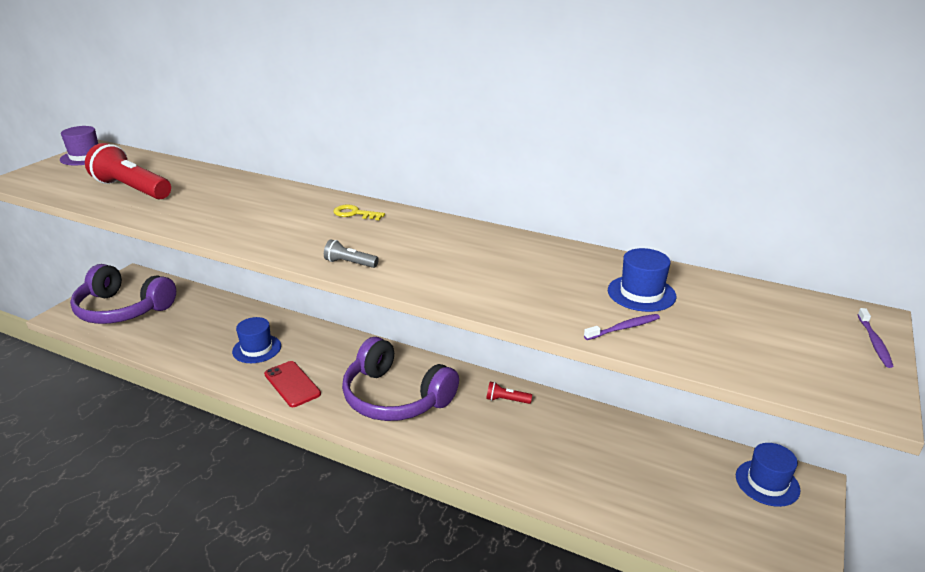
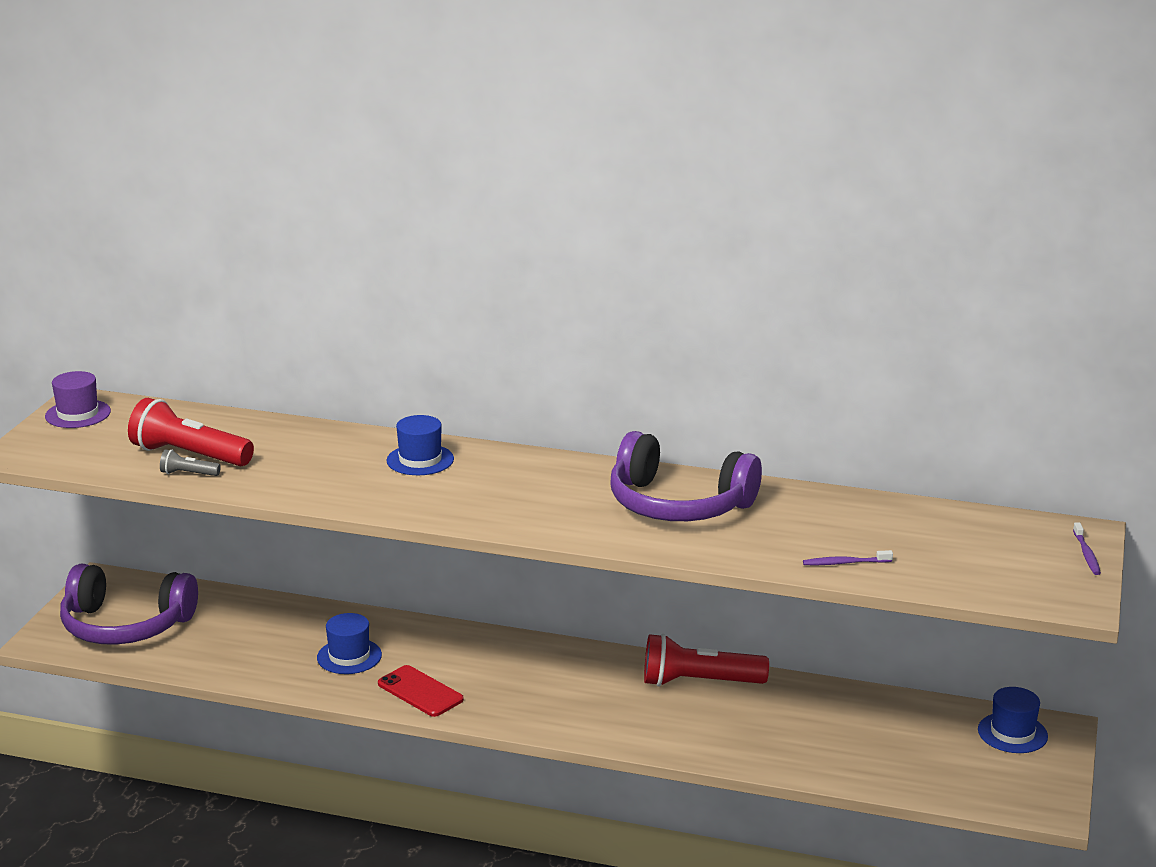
camera: 10 degrees left, 5 degrees down
(349, 263) = (529, 524): grey flashlight -> grey flashlight (188, 474)
(354, 213) = (499, 465): yellow key -> none
(395, 397) = (559, 693): purple headphones -> purple headphones (678, 504)
(506, 400) = (698, 682): red flashlight -> red flashlight, size x2.19
(623, 328) = (845, 563): purple toothbrush -> purple toothbrush turned 150 degrees counterclockwise
(641, 293) = (857, 528): blue hat -> blue hat (420, 460)

